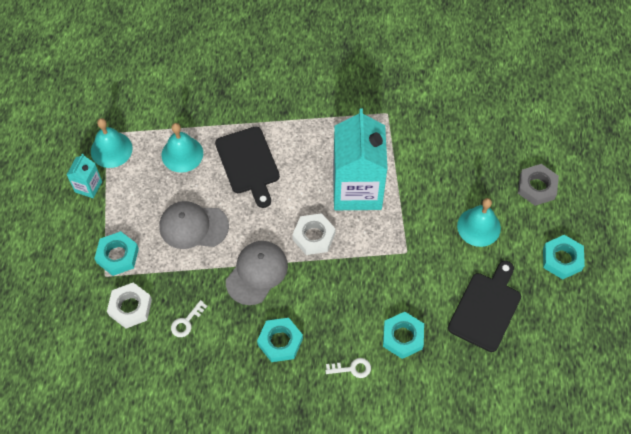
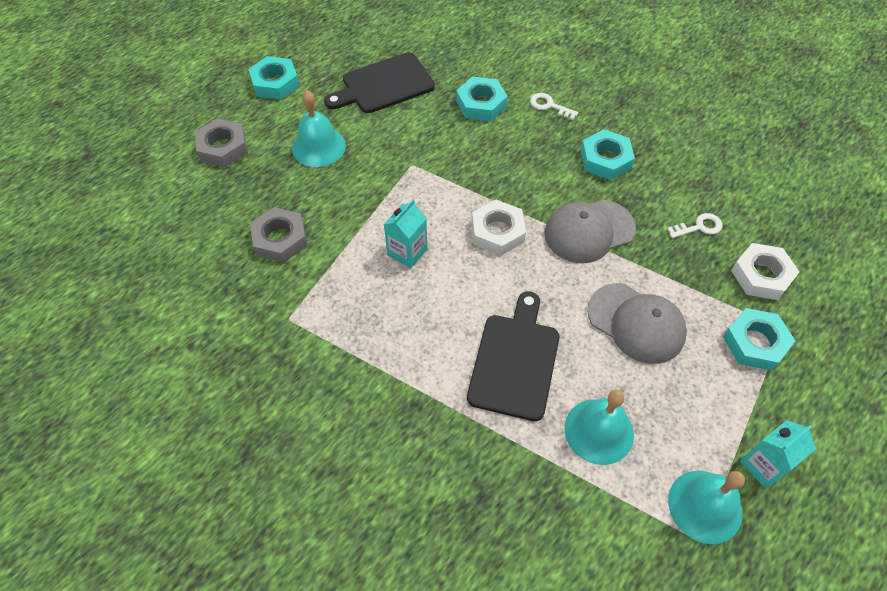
camera: 145 degrees left, 5 degrees down
(357, 189) = (407, 252): turquoise carton -> turquoise carton, size x0.44
(437, 151) = (280, 239): none -> grey nut

